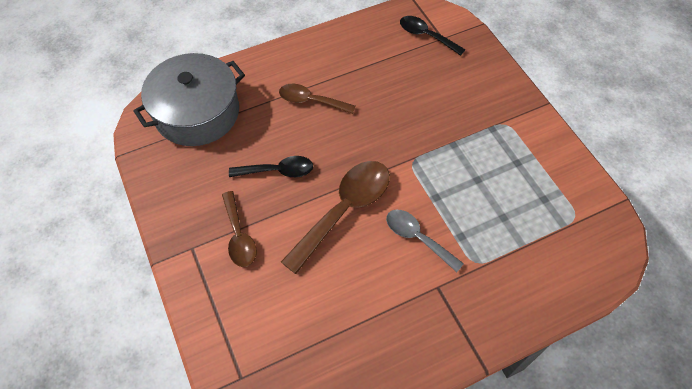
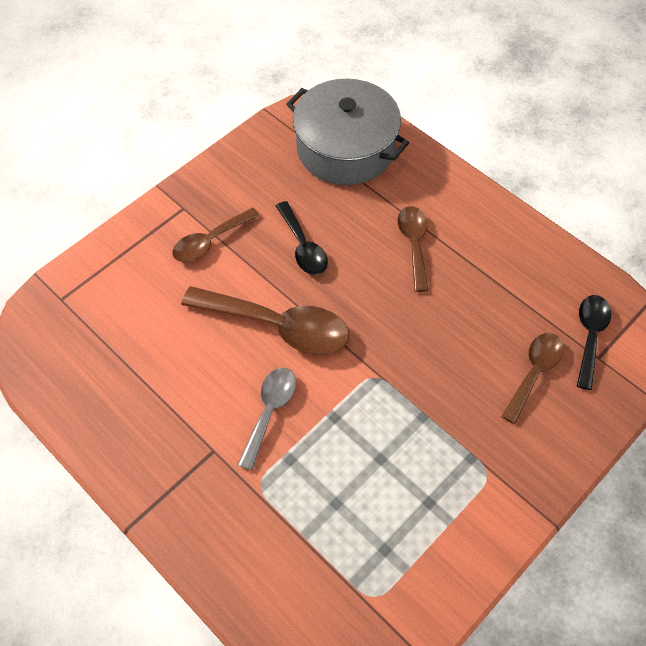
camera: 70 degrees right, 0 degrees up
(442, 73) = (534, 372): none -> brown spoon

